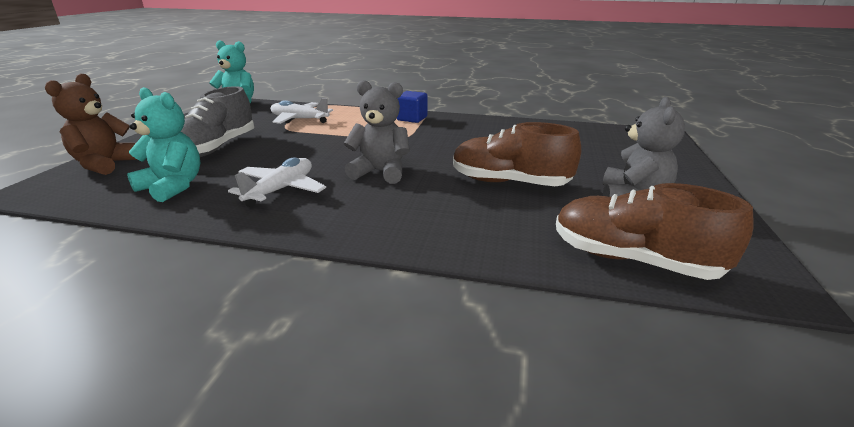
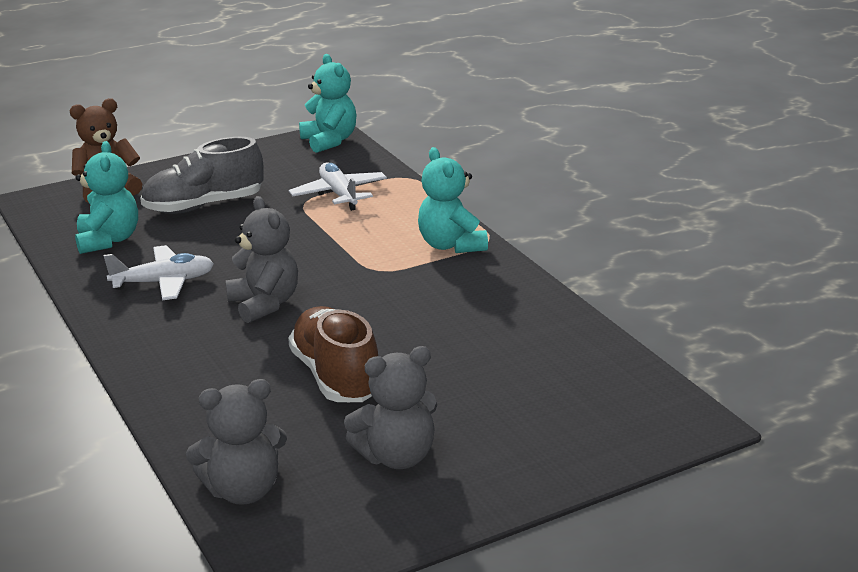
camera: 50 degrees right, 0 degrees up
(412, 119) = (451, 245): blue cube -> turquoise teddy bear
(632, 260) = (243, 491): brown shoe -> grey teddy bear

